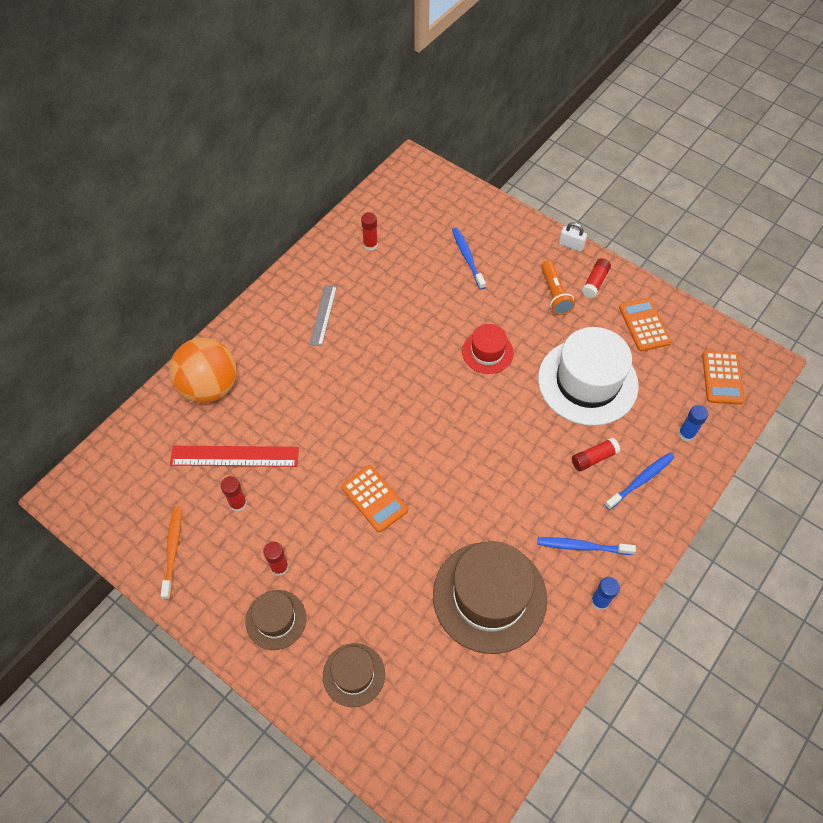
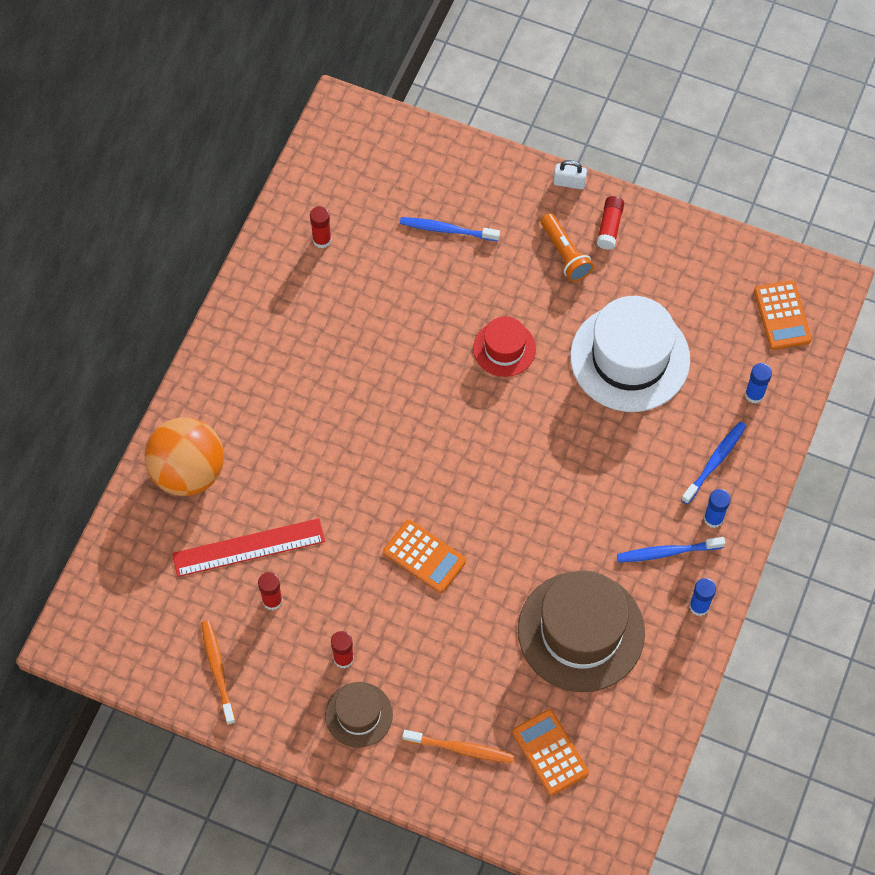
camera: 15 degrees left, 5 degrees up
(323, 315) = (293, 347): grey ruler -> none
(354, 674) = (460, 749): brown hat -> orange toothbrush
(467, 258) = (447, 230): blue toothbrush -> blue toothbrush turned 45 degrees counterclockwise
(594, 458) = (657, 448): red glue stick -> none
(629, 528) = (713, 518): none -> blue glue stick
(644, 325) = (680, 270): orange calculator -> orange calculator (550, 752)

